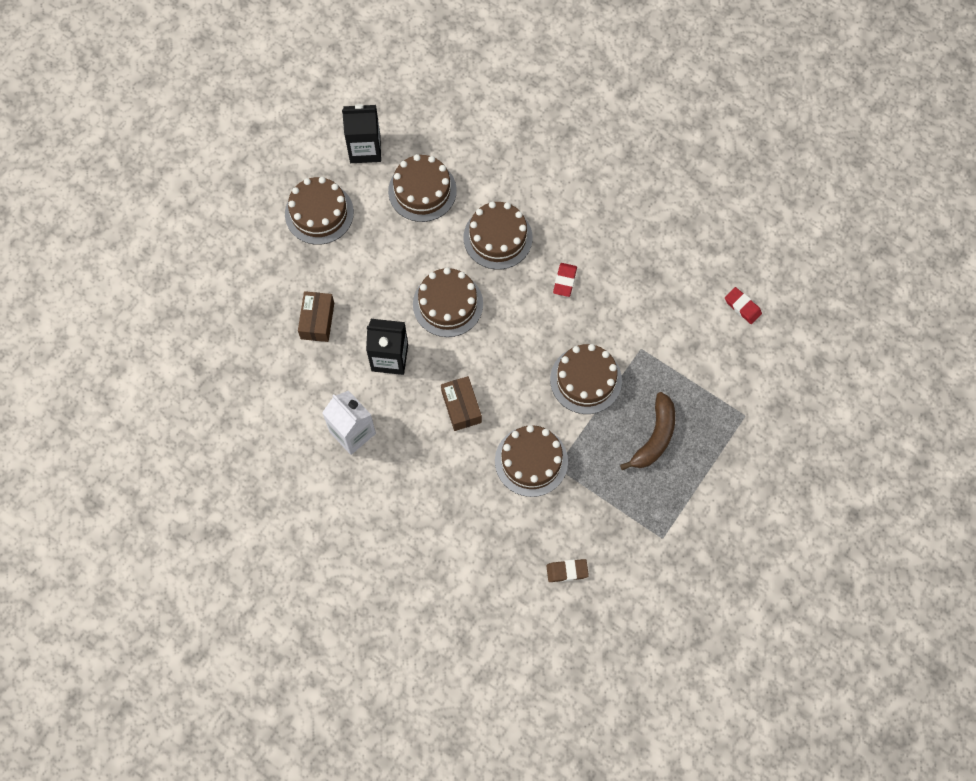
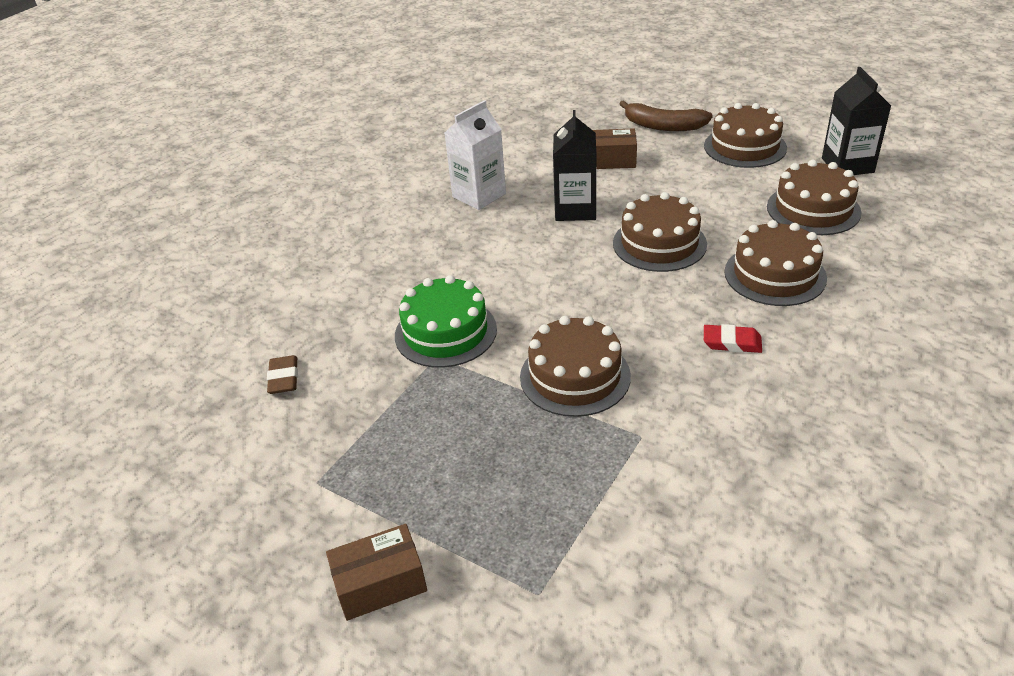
camera: 90 degrees right, 30 degrees down
(461, 407) = (518, 267): brown box -> brown box (380, 584)
(531, 461) = (445, 332): brown cake -> green cake
(655, 437) = (487, 462): brown banana -> brown banana (663, 126)
(742, 307) = (766, 581): red eraser -> none

